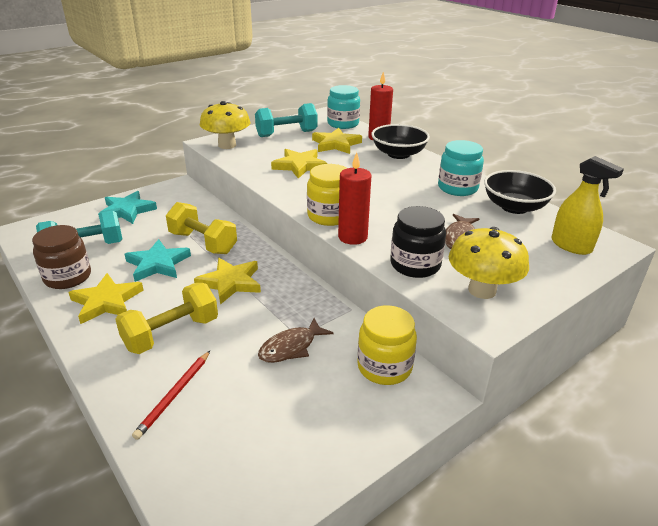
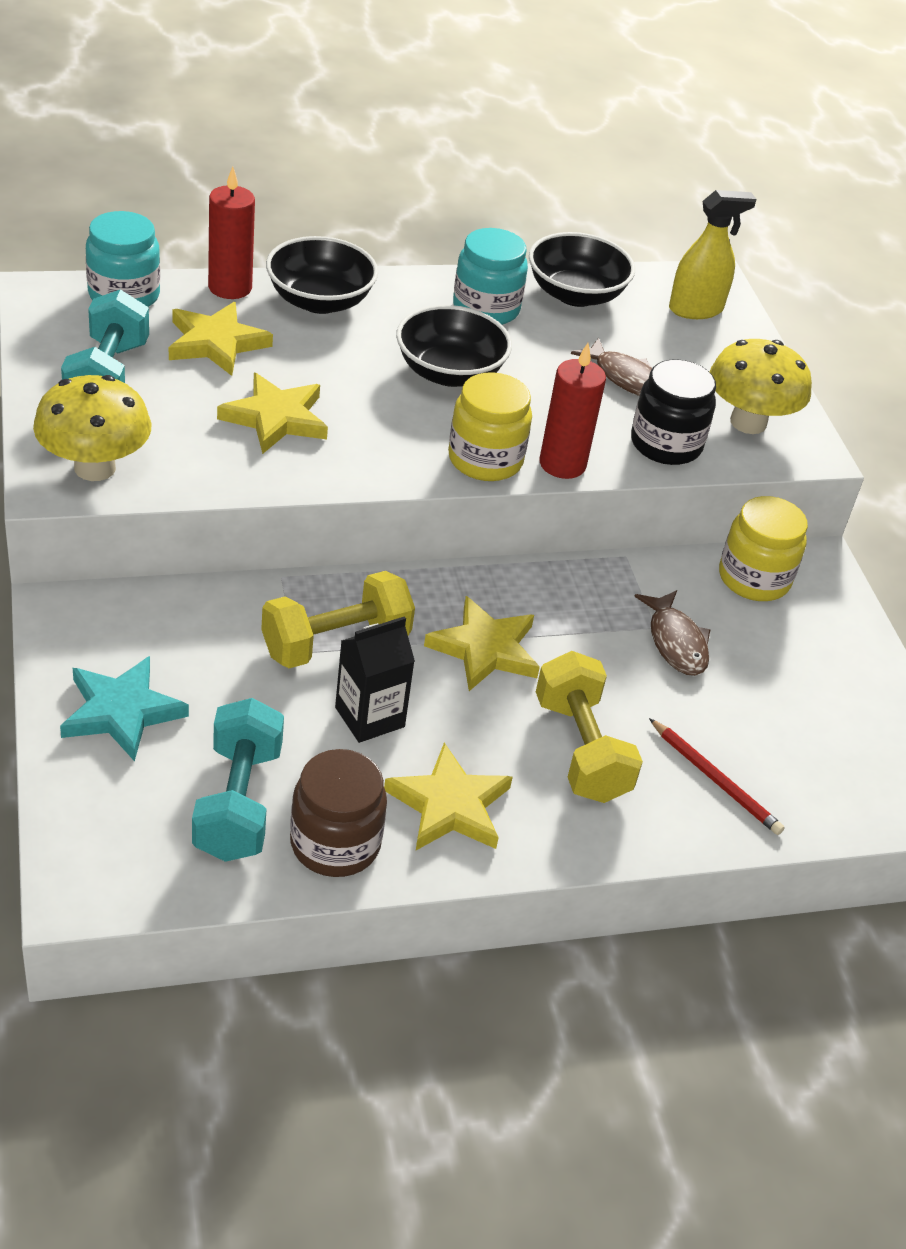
camera: 70 degrees left, 10 degrees up
(158, 264) = (369, 717): turquoise star -> black carton
(389, 192) = (449, 372): none -> black bowl

